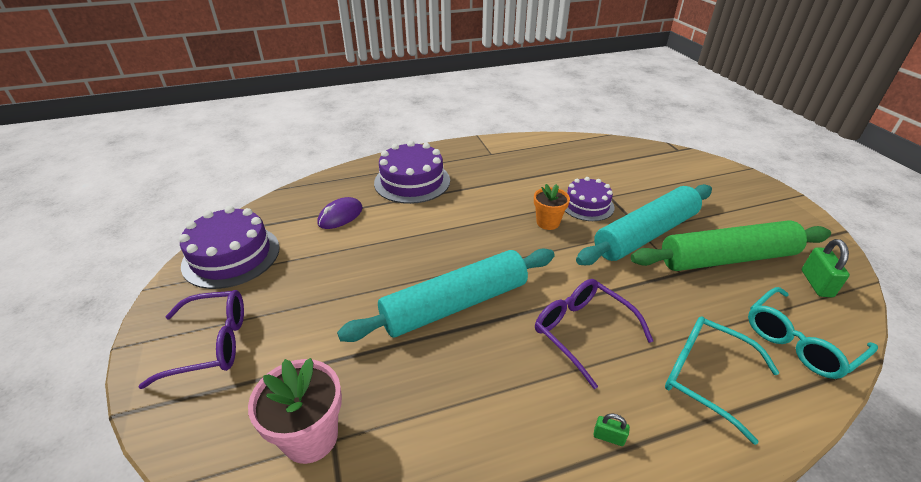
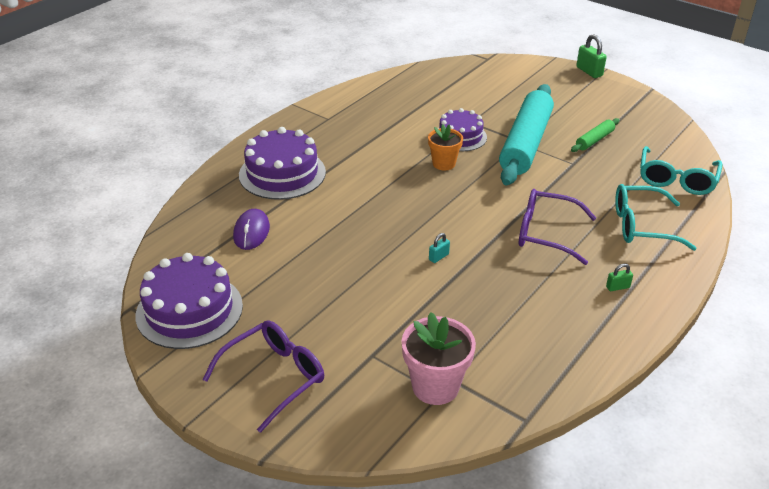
camera: 35 degrees left, 0 degrees up
(455, 304) = (438, 257): turquoise rolling pin -> turquoise padlock
(727, 258) = (594, 140): green rolling pin -> green rolling pin, size x0.43
(816, 283) = (660, 135): green padlock -> green padlock (589, 71)

